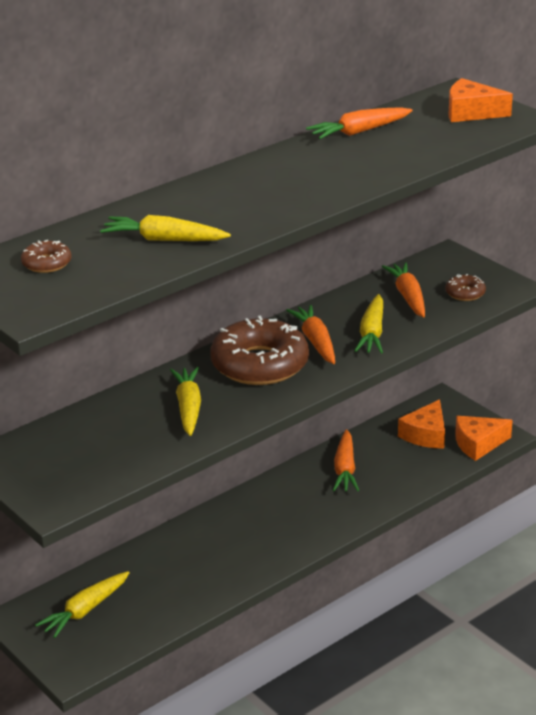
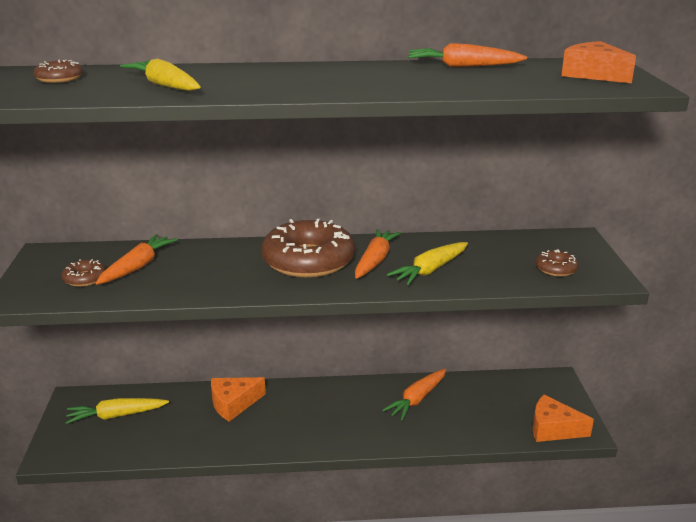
camera: 35 degrees right, 5 degrees down
(84, 463) = (85, 278): none -> brown donut
(188, 408) = (211, 270): yellow carrot -> none
(408, 297) = (499, 255): orange carrot -> orange carrot (138, 267)
(426, 435) = (513, 401): orange cheese -> orange cheese (233, 404)

